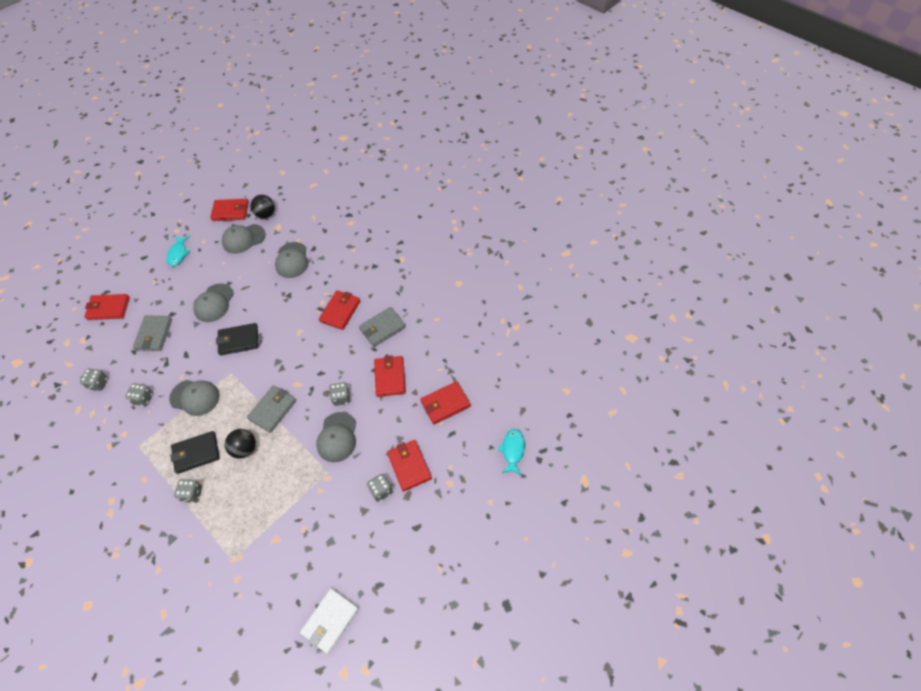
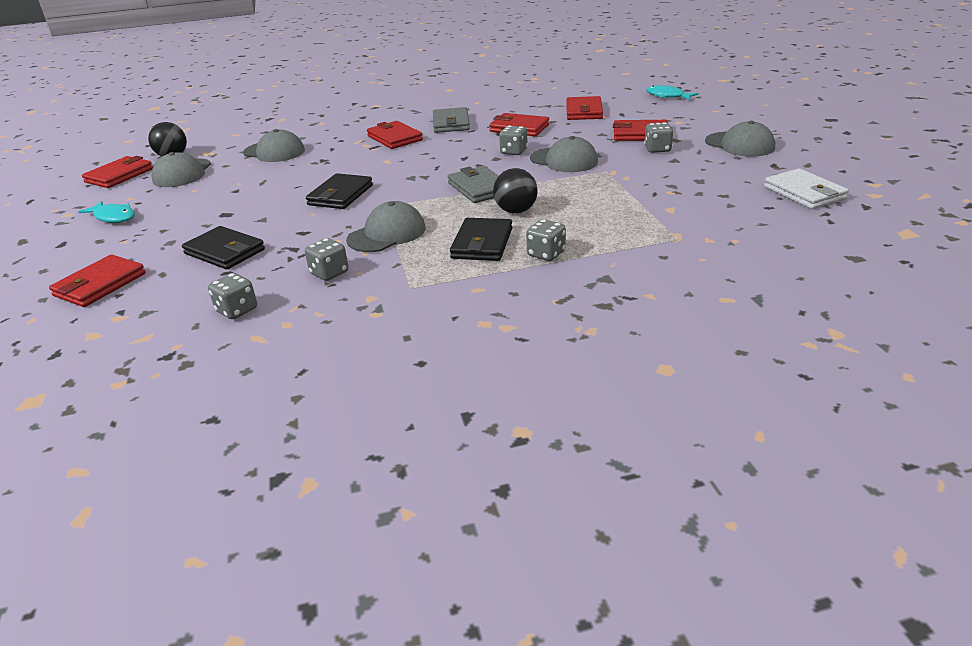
camera: 60 degrees left, 25 degrees down
(154, 334) = (225, 252): grey wallet -> black wallet
(214, 303) = (250, 203): grey cap -> grey cap (739, 144)

